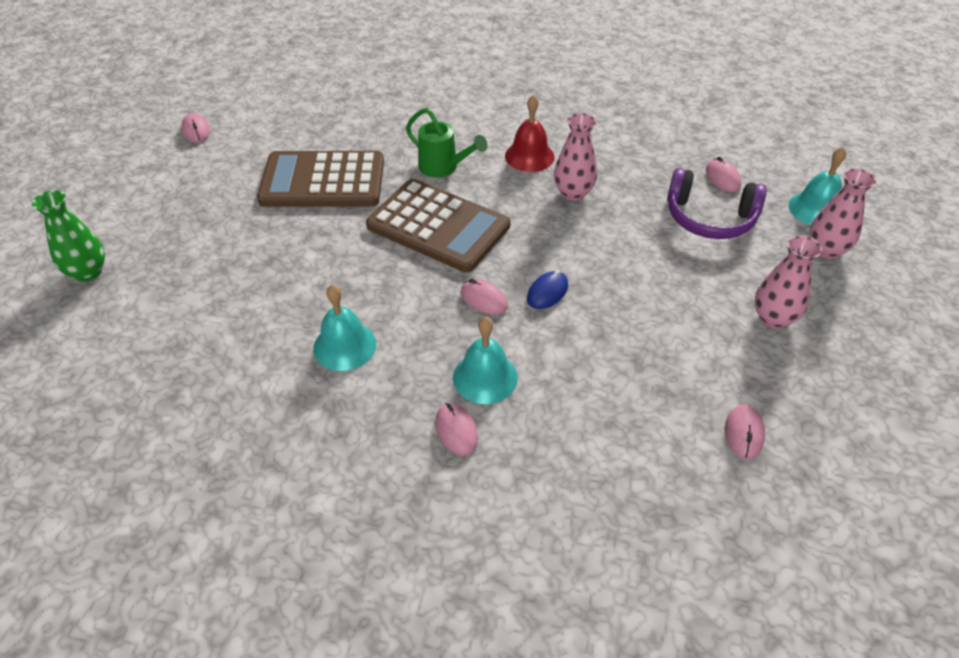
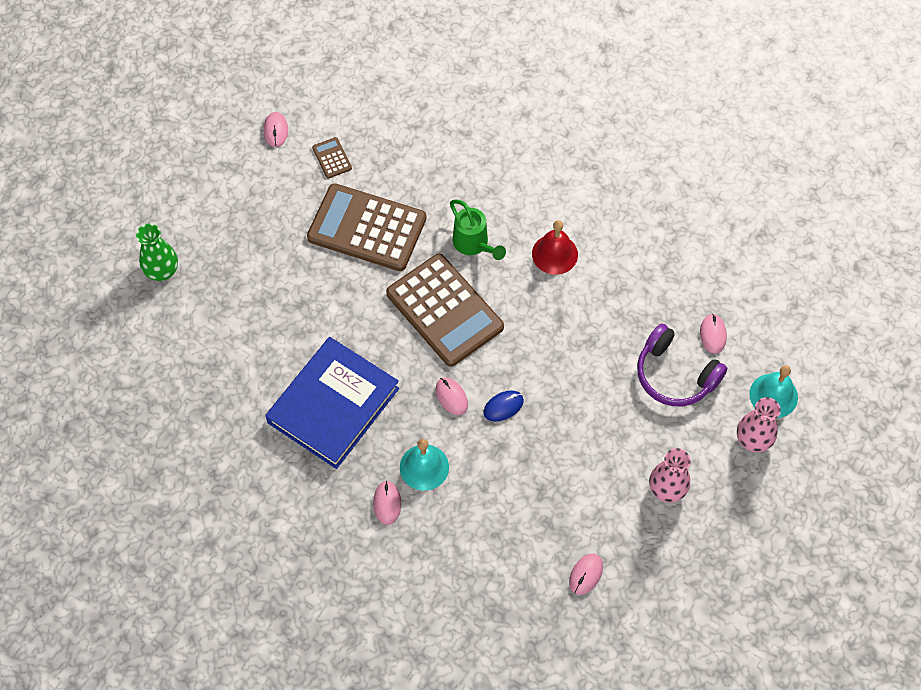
camera: 20 degrees right, 15 degrees up
(264, 138) = (332, 158): none -> brown calculator
(344, 346) = (333, 405): turquoise bell -> blue book
(573, 193) = (572, 310): pink vase -> none

